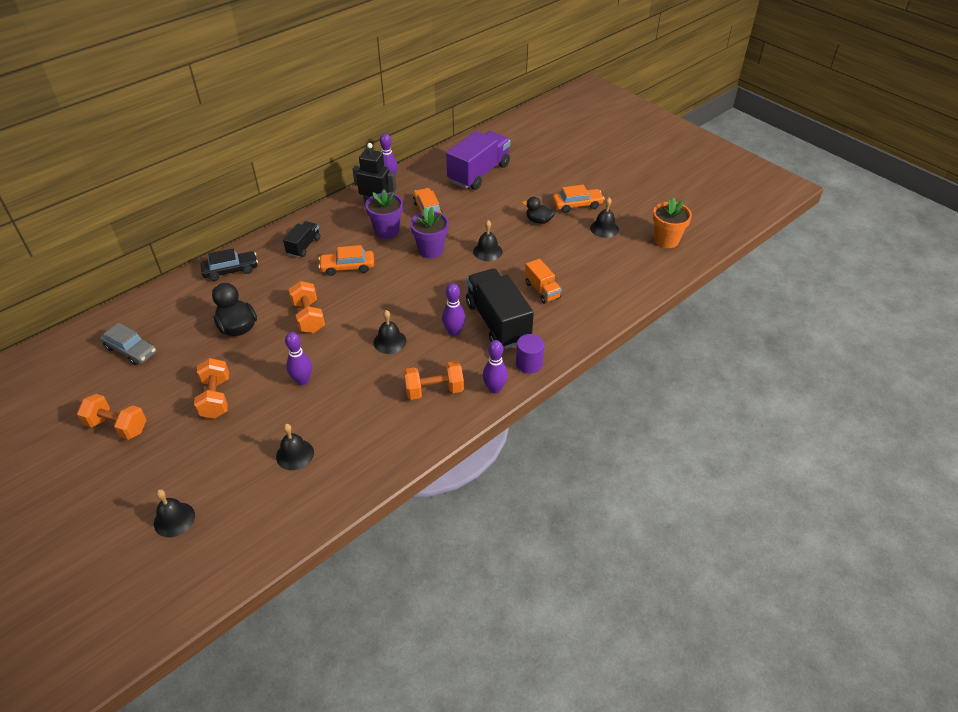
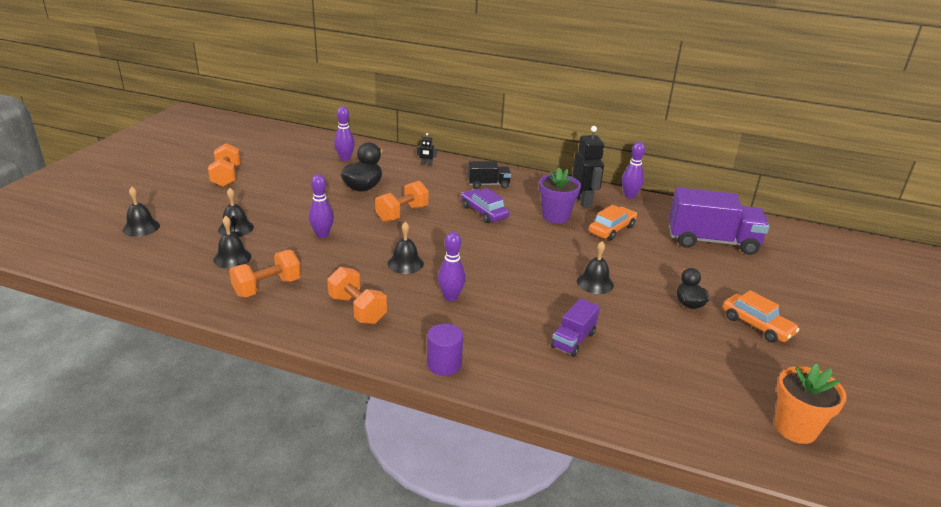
camera: 60 degrees right, 15 degrees down
(130, 350) = (306, 157): grey car -> none
(216, 398) = (277, 204): orange dumbbell -> orange dumbbell (267, 287)
(231, 270) = (426, 164): black car -> black robot
(347, 267) = (484, 212): orange car -> purple car
(431, 250) = (556, 248): purple flower pot -> none
(494, 389) = (386, 349): purple bowling pin -> purple bowling pin (345, 158)
(498, 322) = (491, 322): black truck -> none
(542, 290) = (573, 340): orange truck -> purple truck
(604, 228) = (743, 360): black bell -> black bell (236, 228)

